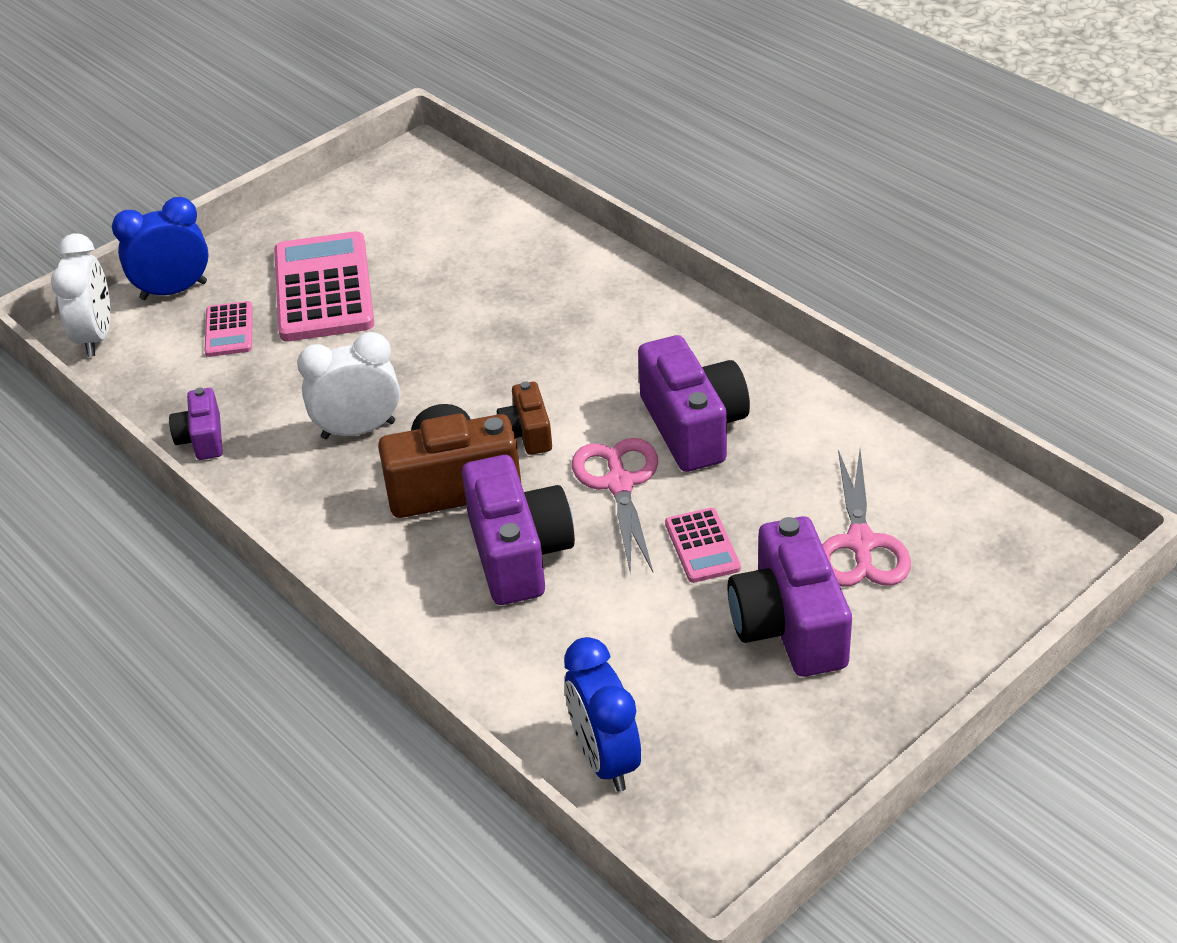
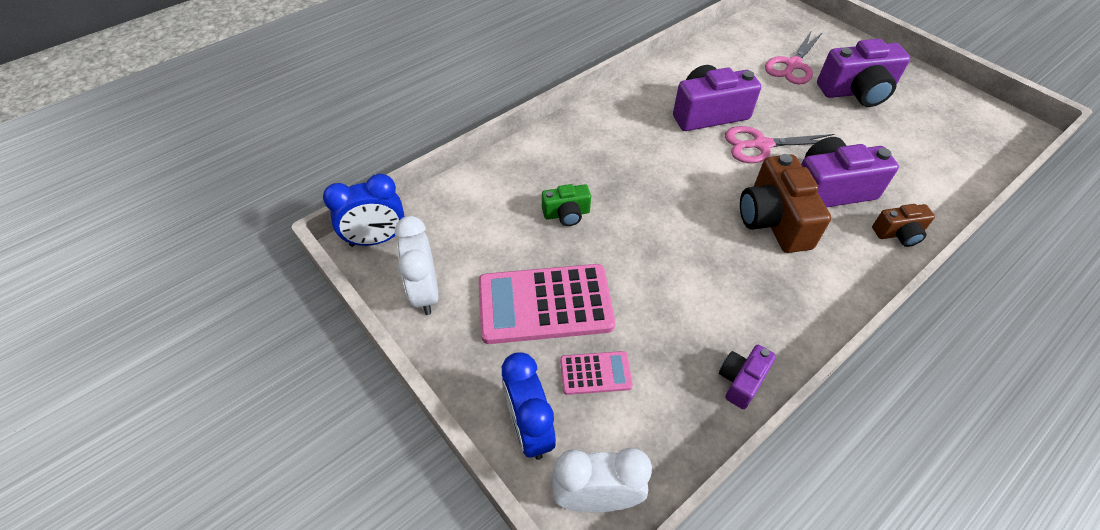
camera: 90 degrees left, 10 degrees up
(202, 439) = (741, 381): purple camera -> purple camera turned 135 degrees clockwise
(358, 430) = (722, 274): white clock -> white clock (425, 292)
(465, 295) = (566, 214): none -> green camera
(527, 433) = (719, 184): brown camera -> brown camera (898, 234)
(605, 759) = (971, 159): blue clock -> blue clock (377, 239)
(702, 546) = (806, 116): pink calculator -> none
(860, 543) = (793, 65): pink scissors -> pink scissors turned 120 degrees clockwise

